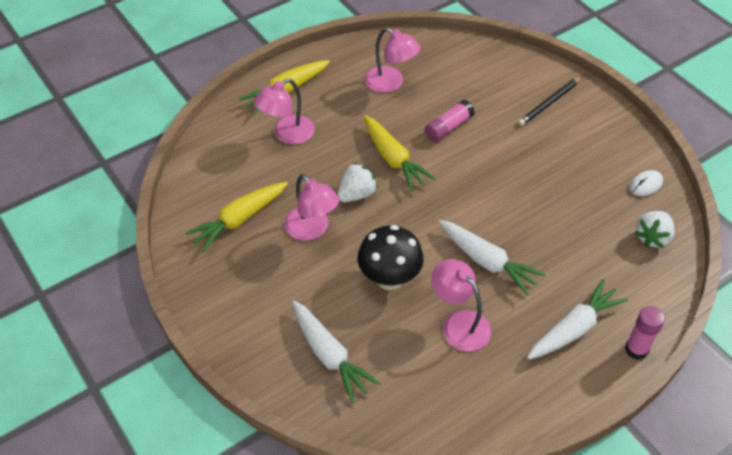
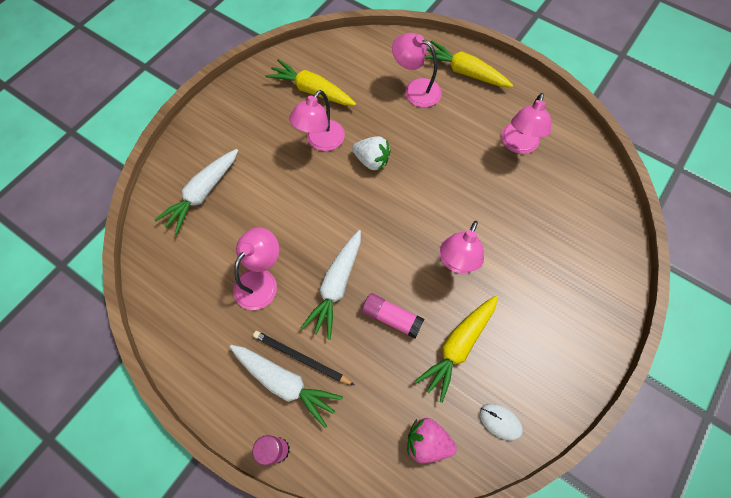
camera: 70 degrees right, 15 degrees up
(389, 279) = (290, 213): black mushroom -> none
(393, 159) = (424, 176): yellow carrot -> yellow carrot (458, 347)
(448, 127) = (486, 209): pink glue stick -> pink glue stick (391, 318)
(494, 165) = (457, 262): none -> pink lamp
(549, 103) = (570, 294): black pencil -> black pencil (301, 358)
(652, 237) = (427, 442): white strawberry -> pink strawberry

